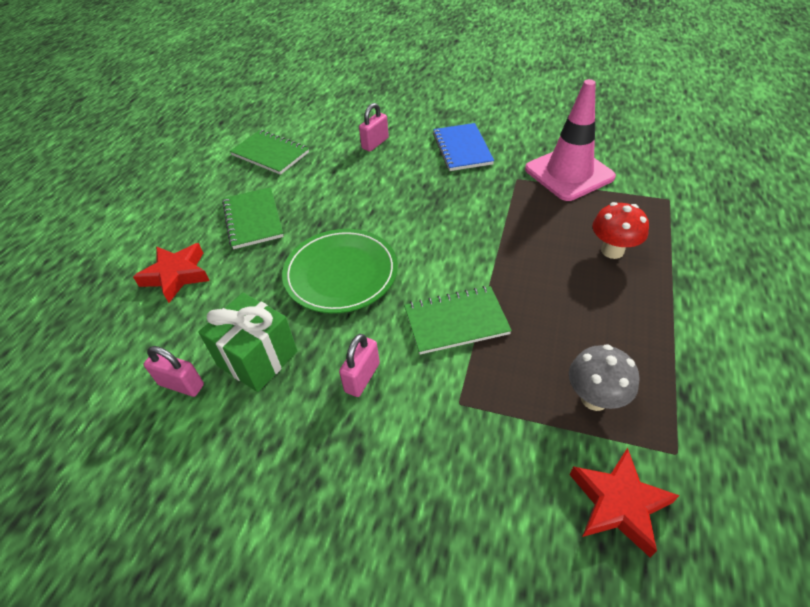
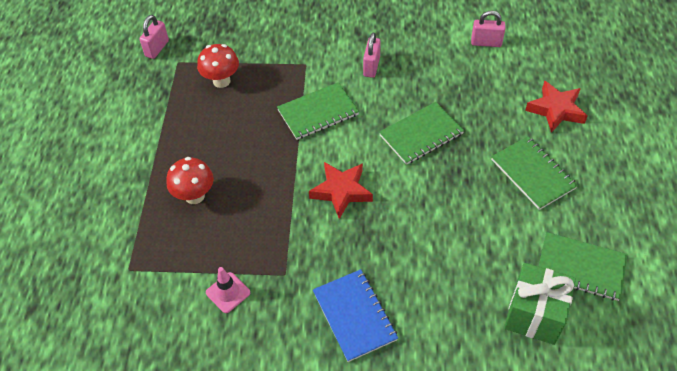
camera: 165 degrees right, 5 degrees up
(257, 358) = (447, 65): green gift -> green gift (534, 315)
(341, 273) = (421, 134): green plate -> green notebook
(375, 143) = (464, 308): pink padlock -> pink padlock (157, 48)
(569, 173) = (228, 292): pink traffic cone -> pink traffic cone, size x0.45
(594, 398) = (221, 81): grey mushroom -> red mushroom
(618, 503) = (214, 35): red star -> red star (341, 191)

